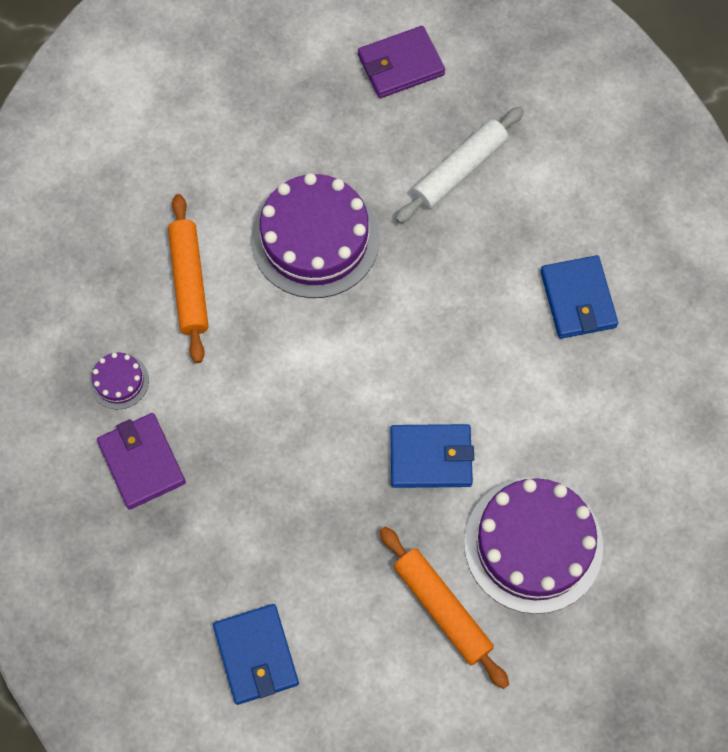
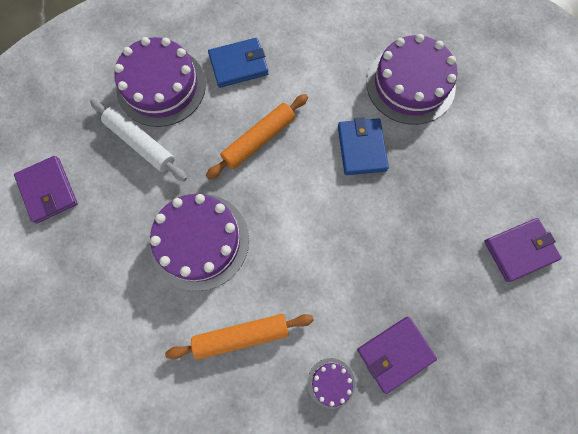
camera: 95 degrees left, 5 degrees up
(256, 655) = (519, 250): blue wallet -> purple wallet
(442, 609) = (462, 134): orange rolling pin -> orange rolling pin (259, 140)
(546, 196) = (161, 86): none -> purple cake

